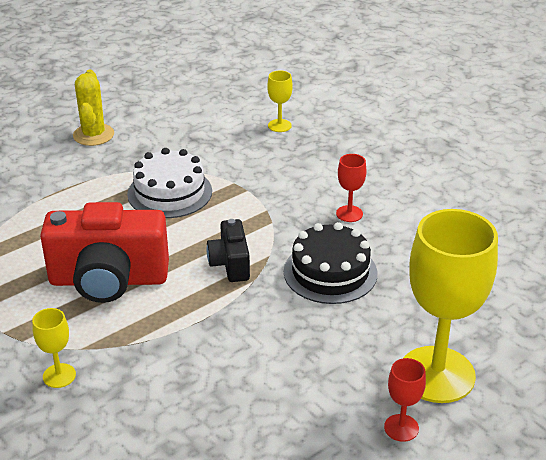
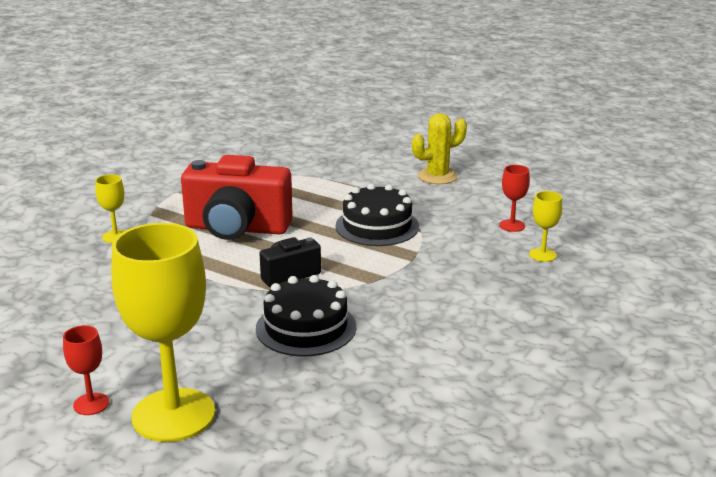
camera: 70 degrees right, 10 degrees down
(108, 280) = (237, 228): red camera -> red camera turned 60 degrees counterclockwise
(169, 192) = (377, 226): white cake -> black cake
(349, 214) = (413, 322): red goblet -> red goblet (512, 225)

